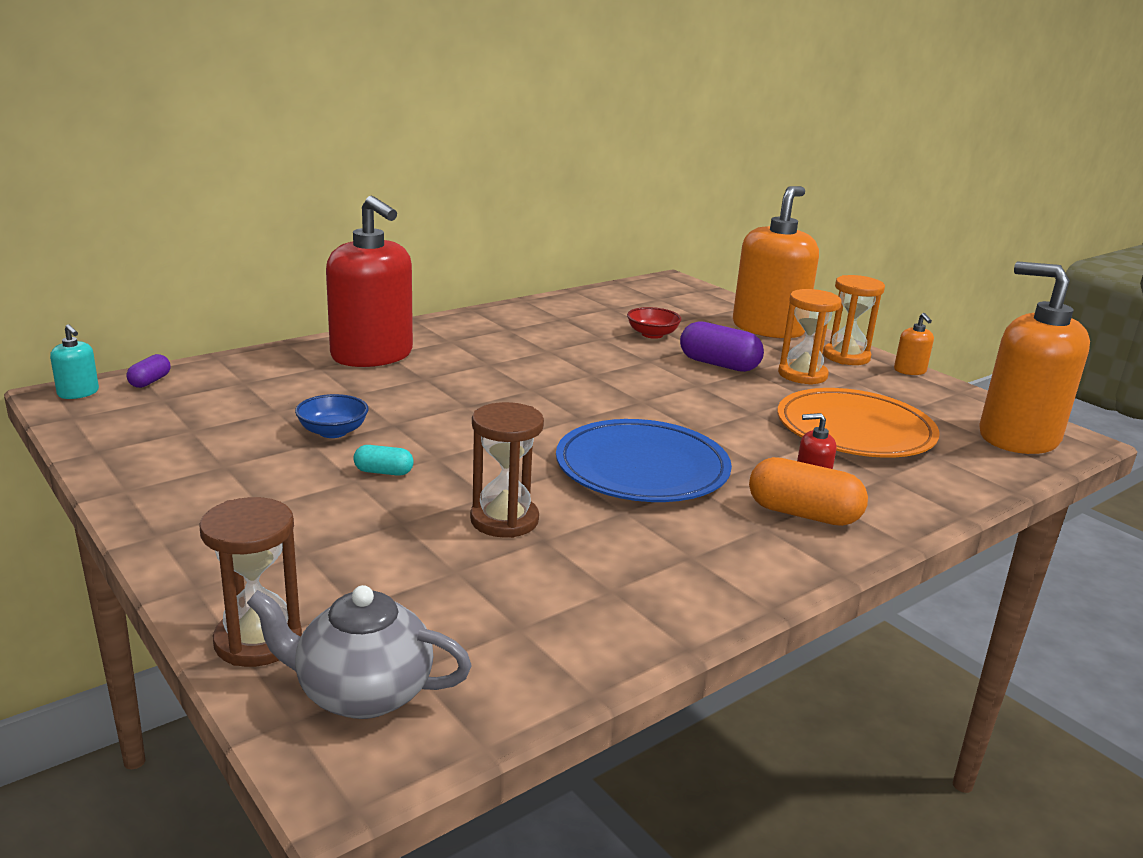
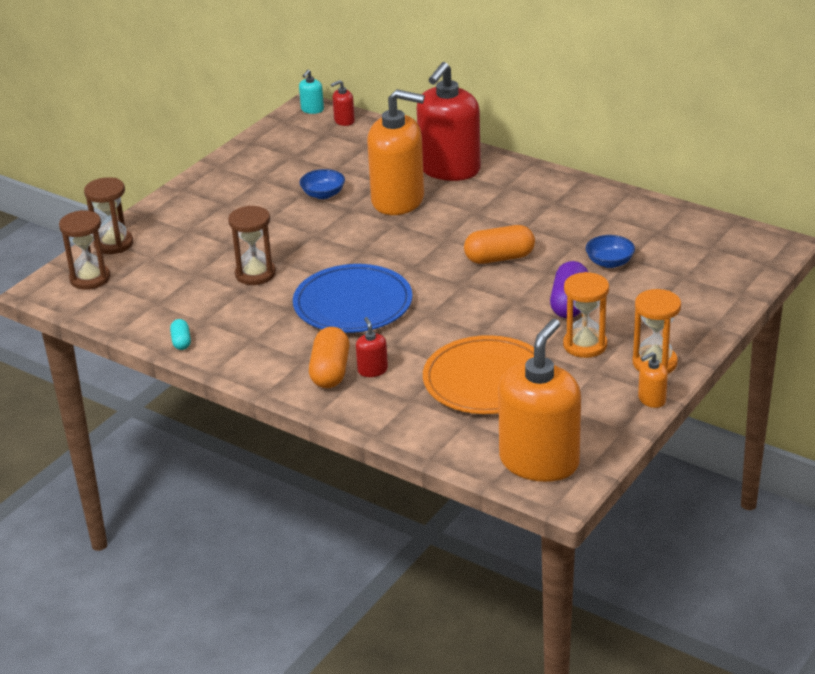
camera: 75 degrees right, 10 degrees up
(150, 381) = (344, 121): purple capsule -> red soap dispenser
(361, 693) = (90, 278): grey teapot -> brown hourglass
(383, 472) = (285, 224): turquoise capsule -> turquoise capsule (181, 342)
(601, 373) = (499, 258): none -> orange capsule
(652, 334) = (609, 262): red bowl -> blue bowl
(768, 328) = (690, 314): orange soap dispenser -> orange soap dispenser (398, 200)

